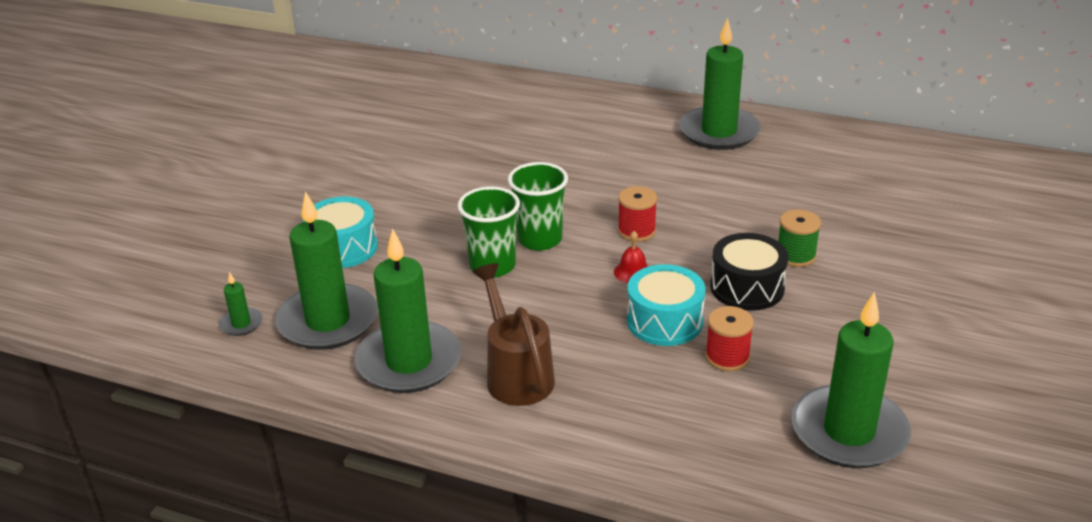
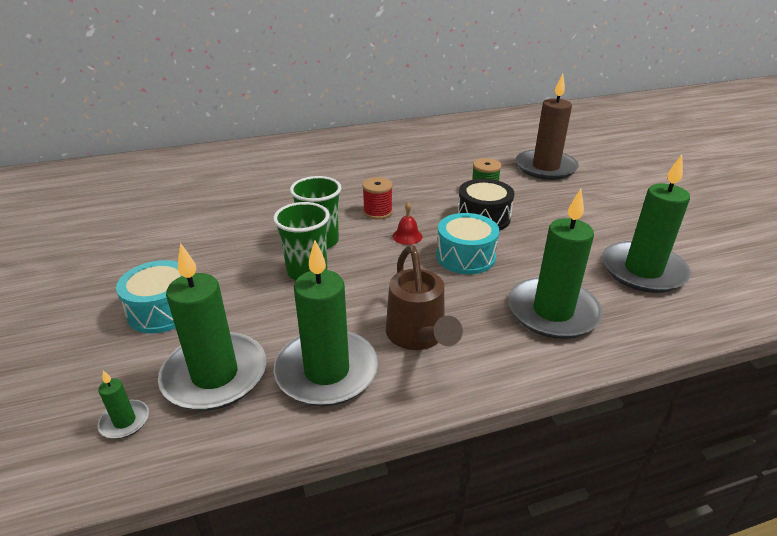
camera: 40 degrees left, 0 degrees up
(516, 374) = (418, 337): brown watering can -> brown watering can turned 135 degrees counterclockwise
(719, 132) = (354, 144): green candle -> green candle (552, 312)
(727, 357) = (528, 261): red spool -> none
(930, 257) = (545, 167): none -> brown candle

